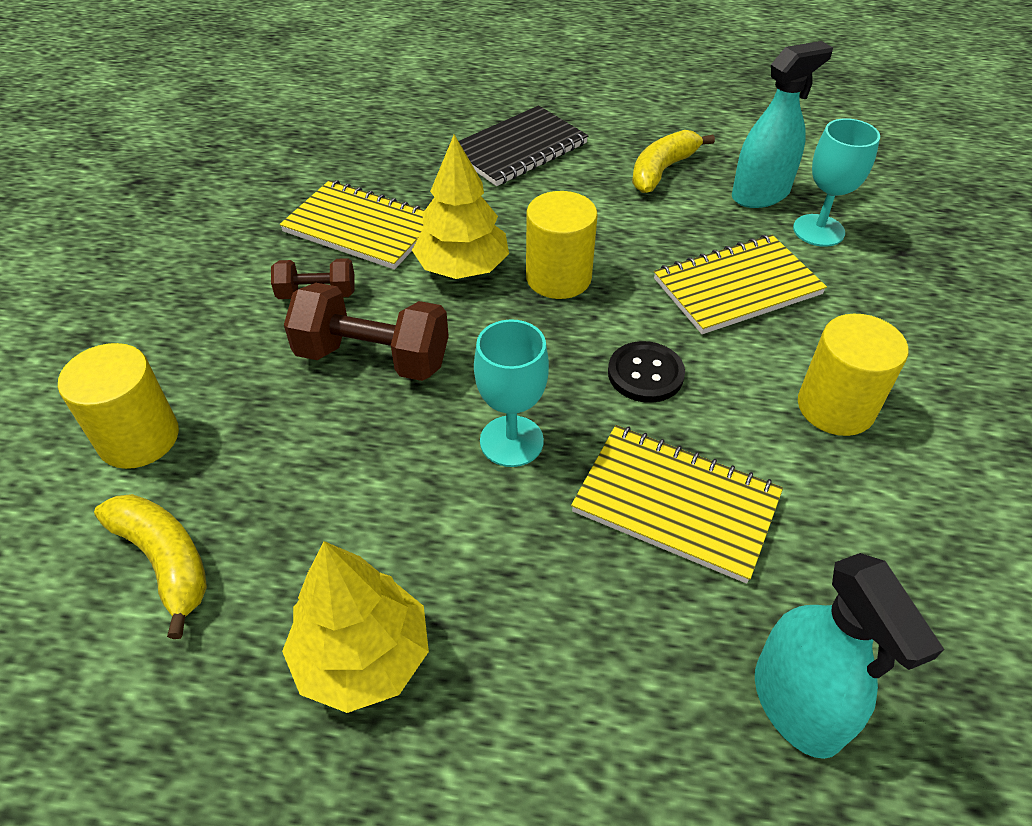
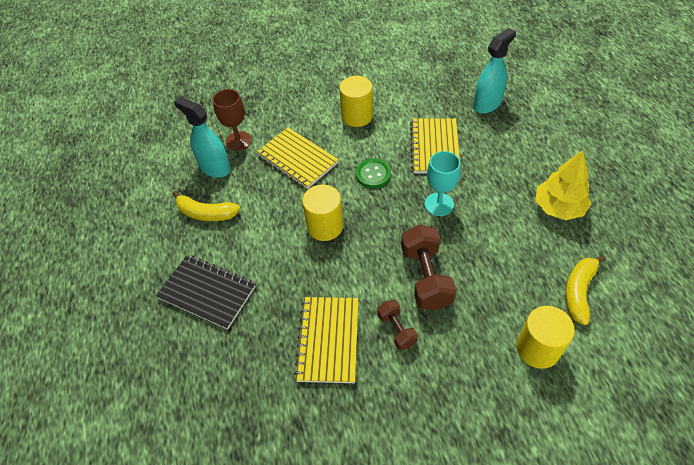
camera: 110 degrees left, 5 degrees up
(462, 268) = (339, 270): yellow tree -> none
(645, 374) = (373, 174): black button -> green button
(818, 230) = (238, 141): turquoise goblet -> brown goblet

